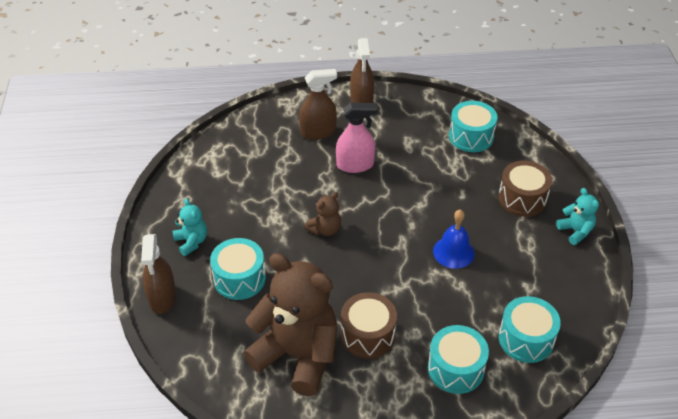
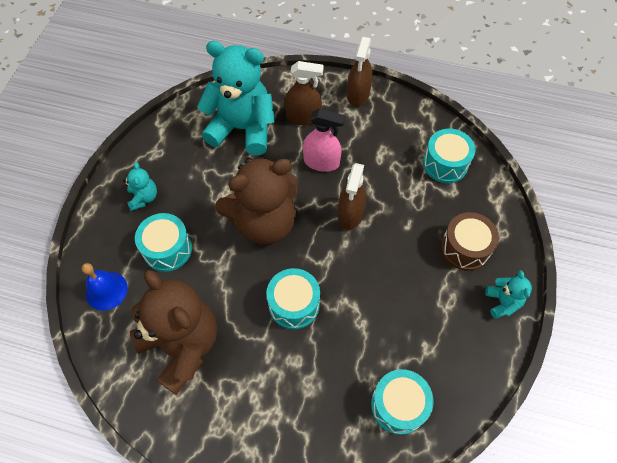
camera: 20 degrees right, 15 degrees up
(162, 297) = (95, 246): brown spray bottle -> brown spray bottle (350, 214)
(262, 156) = (242, 128): none -> turquoise teddy bear
(325, 229) = (264, 222): brown teddy bear -> brown teddy bear, size x2.27
(368, 335) = (253, 347): brown drum -> none
(453, 252) = (371, 285): blue bell -> blue bell (106, 290)
(455, 368) = (317, 413): turquoise drum -> turquoise drum (294, 304)

